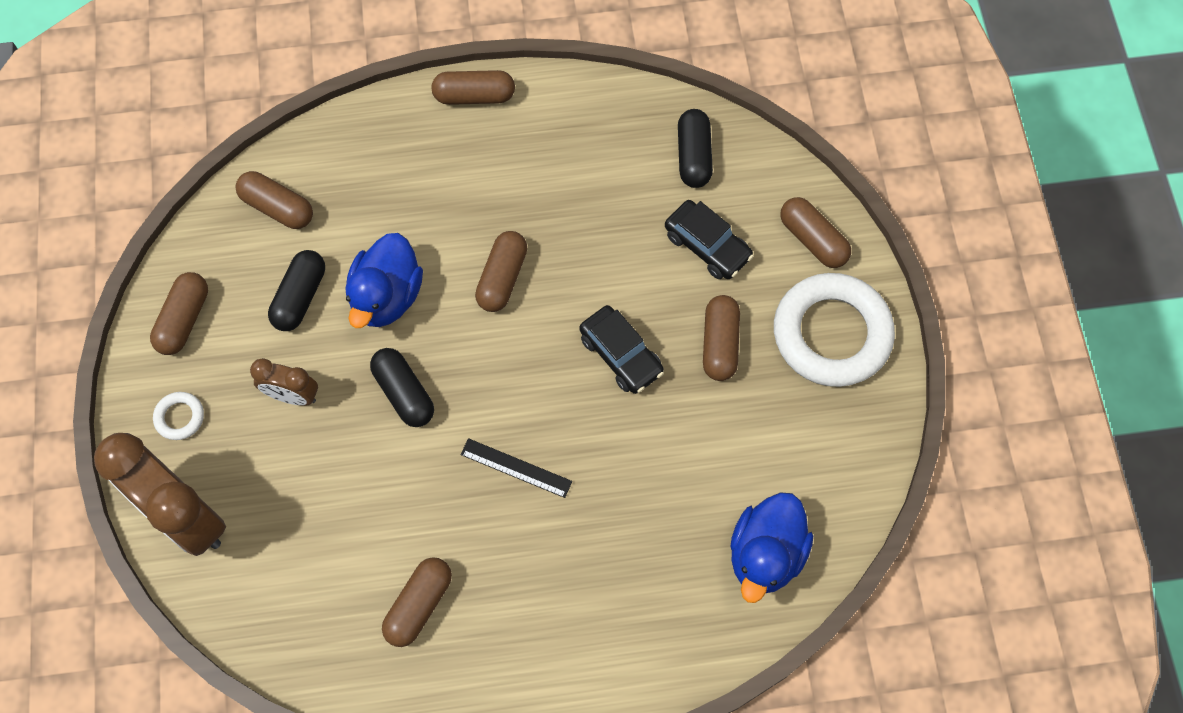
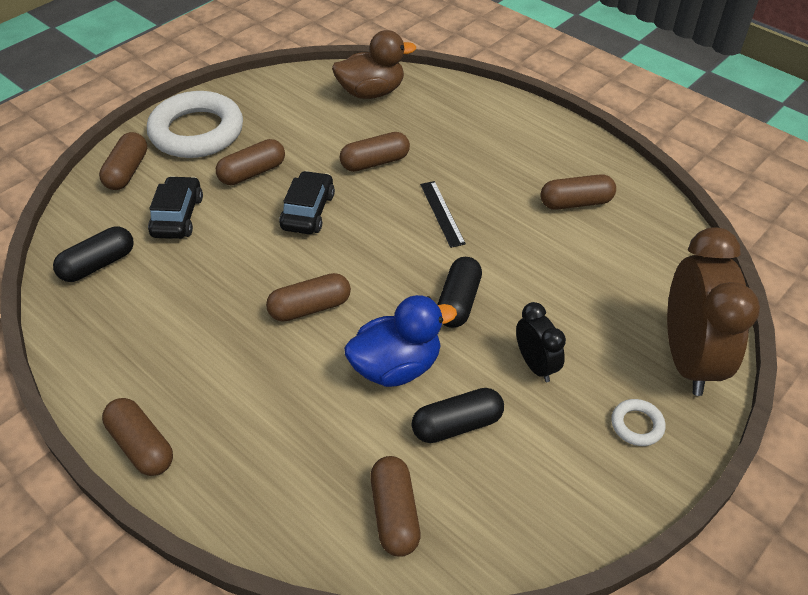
camera: 130 degrees left, 20 degrees down
(184, 320) = (567, 495): brown capsule -> brown capsule (375, 162)
(293, 396) = (535, 365): brown clock -> black clock
(765, 554) = (371, 92): blue duck -> brown duck

